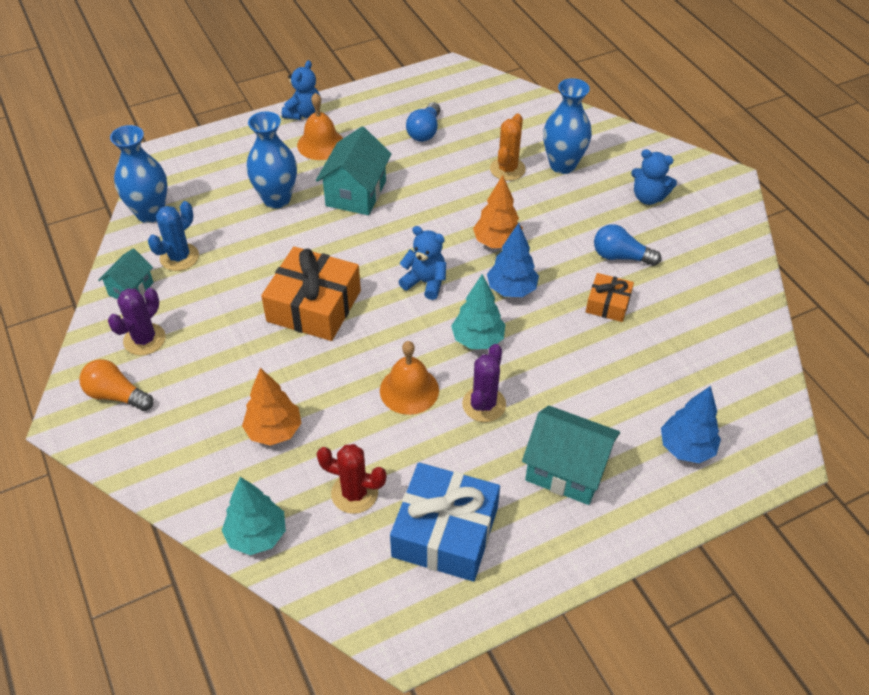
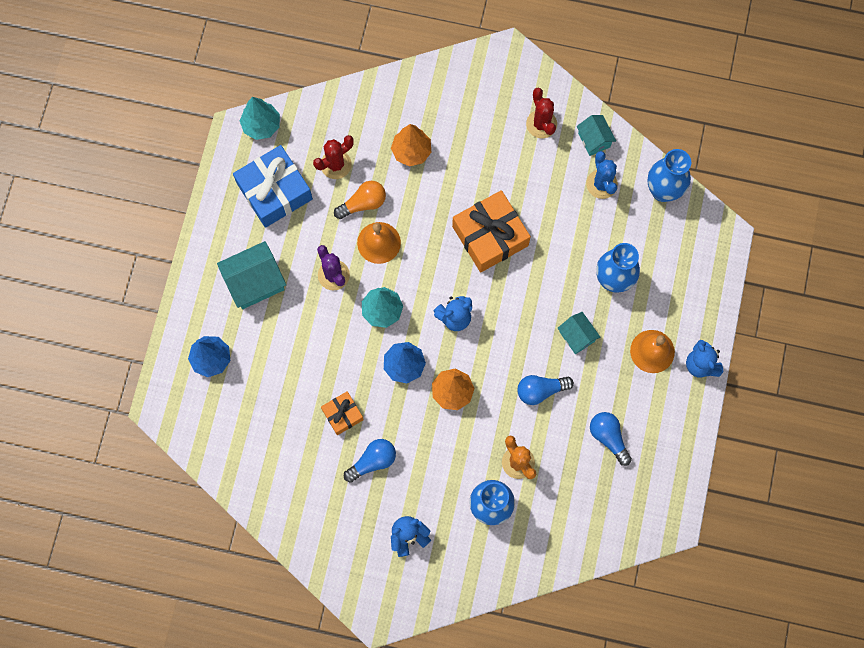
camera: 130 degrees right, 25 degrees up
(116, 395) = (507, 86): orange light bulb -> orange light bulb (363, 203)
(144, 339) = (541, 124): purple cactus -> red cactus
(257, 535) = (352, 102): turquoise tree -> turquoise tree (261, 125)
(356, 193) = (577, 336): turquoise house -> turquoise house, size x0.60
(430, 189) = (540, 390): none -> blue light bulb

